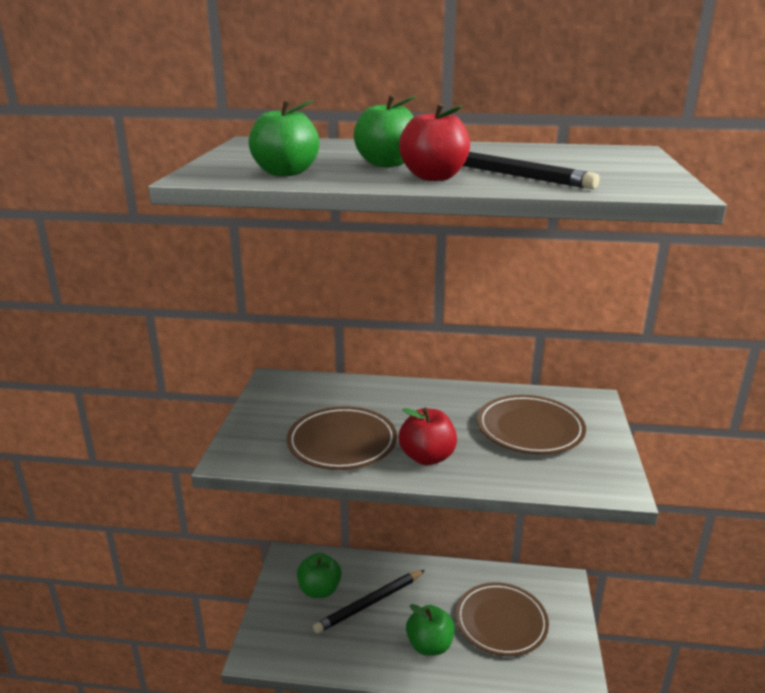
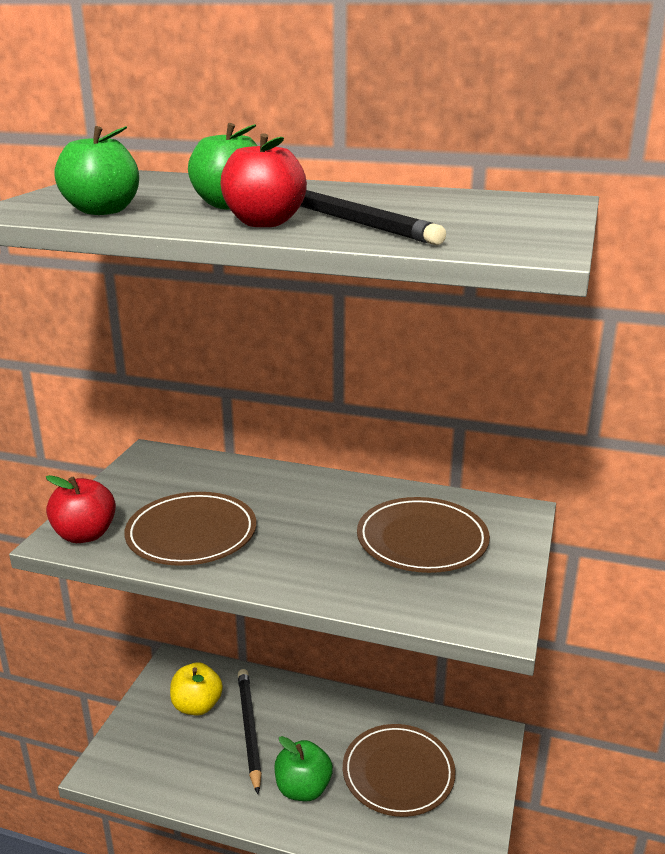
camera: 10 degrees right, 0 degrees up
(319, 590) = (197, 706): green apple -> yellow apple
(369, 603) = (249, 729): black pencil -> black pencil turned 105 degrees clockwise
(427, 457) = (281, 561): red apple -> red apple (85, 535)

